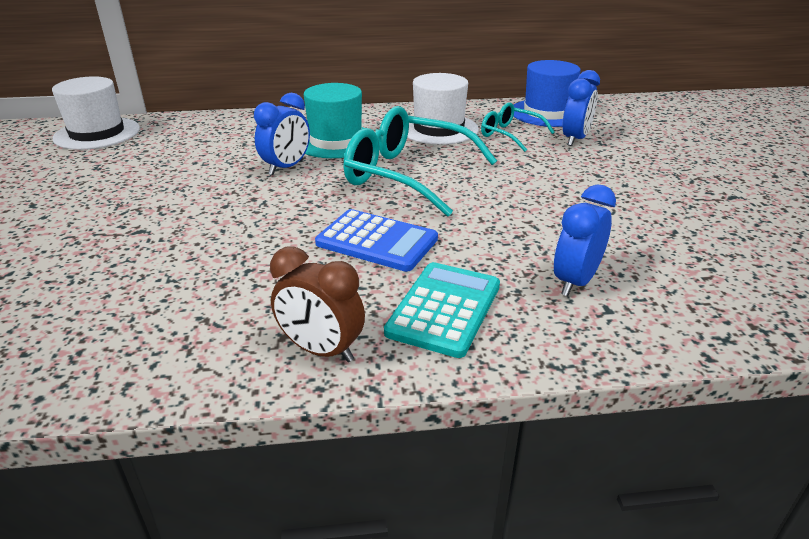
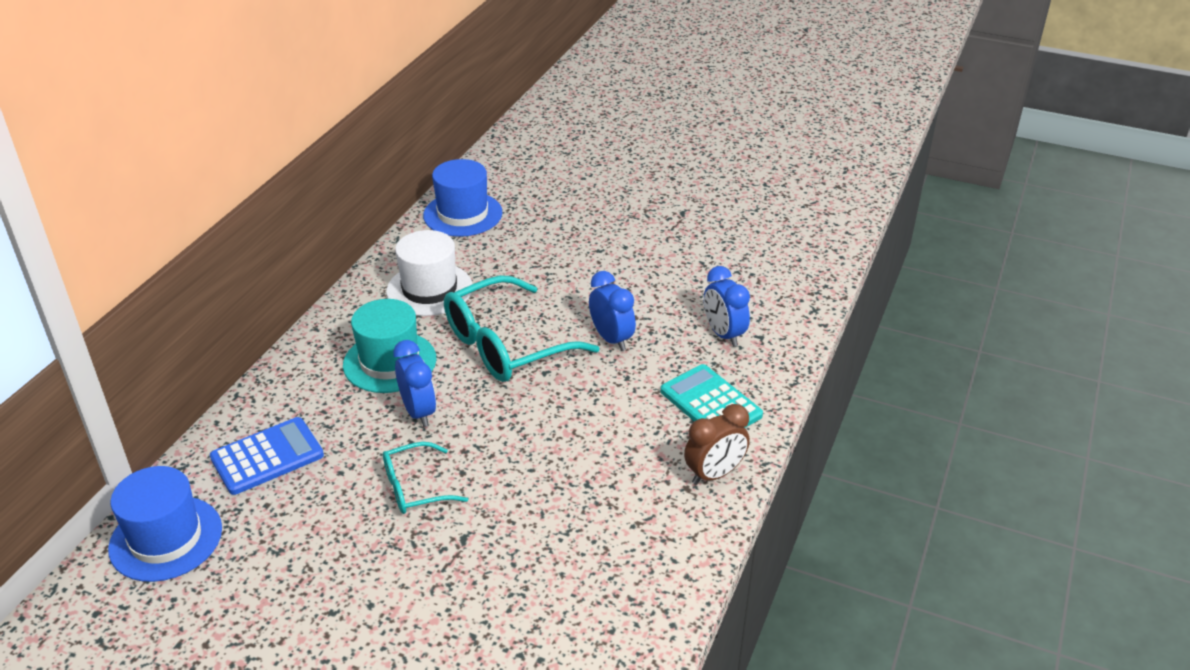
camera: 60 degrees left, 5 degrees up
(97, 133) = (166, 538): white hat -> blue hat
(377, 241) = (601, 402): blue calculator -> blue calculator (267, 457)
(509, 135) = (485, 256): turquoise glasses -> turquoise glasses (414, 488)
(575, 139) = (530, 228): blue clock -> blue clock (611, 339)

